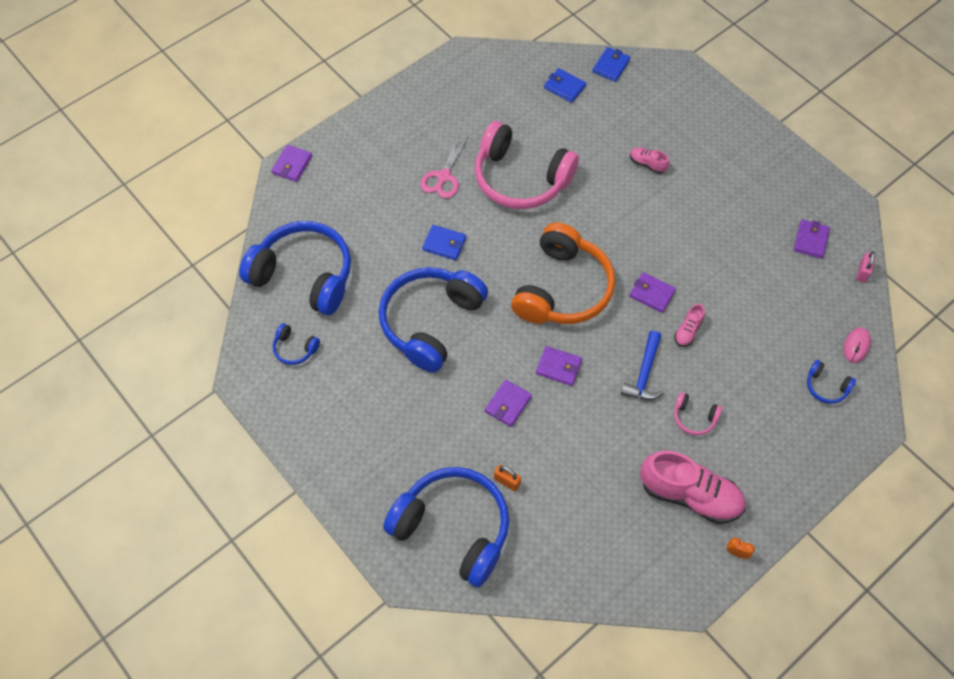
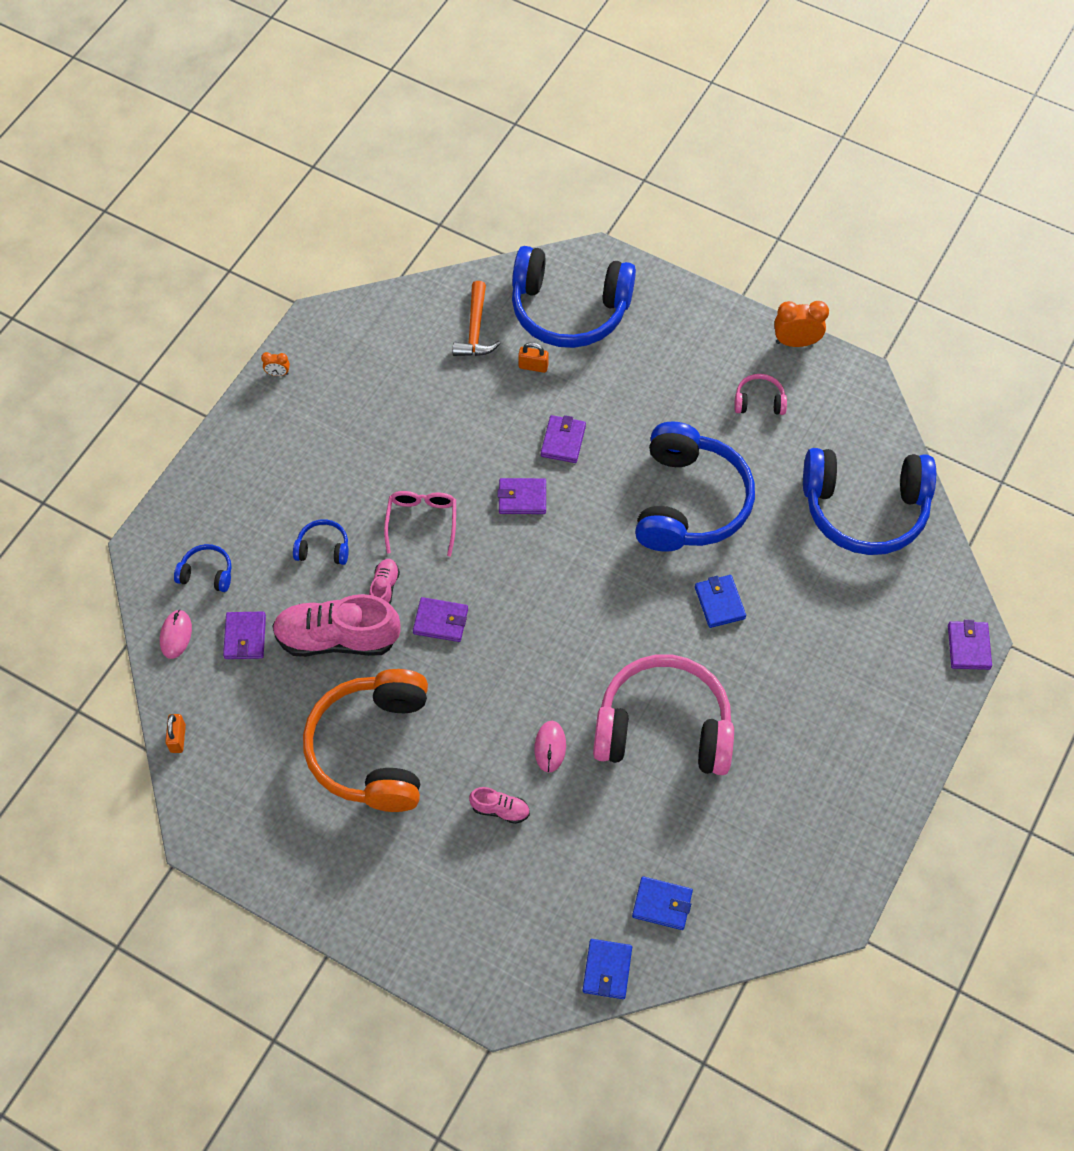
camera: 160 degrees right, 0 degrees up
(275, 428) = (796, 342): none -> orange clock
(295, 348) = (825, 425): blue headphones -> blue headphones (323, 548)
(444, 176) = (765, 696): pink scissors -> none
(444, 244) = (719, 603): blue wallet -> blue wallet turned 75 degrees clockwise
(545, 536) = (475, 330): none -> orange hammer
(562, 288) = (551, 592): orange headphones -> orange headphones (373, 749)
(601, 190) = (550, 747): none -> pink mouse
(644, 374) = (422, 521): blue hammer -> pink glasses
(690, 495) = (338, 411): pink shoe -> pink shoe (337, 638)
(694, 417) = (352, 491): pink headphones -> pink headphones (759, 401)
(810, 240) = (252, 763): purple wallet -> purple wallet (245, 637)
(862, 272) = (178, 738): pink padlock -> orange padlock

